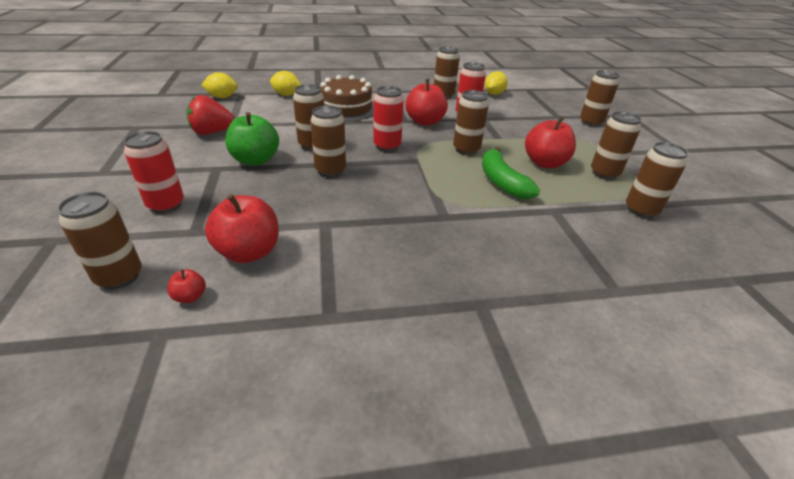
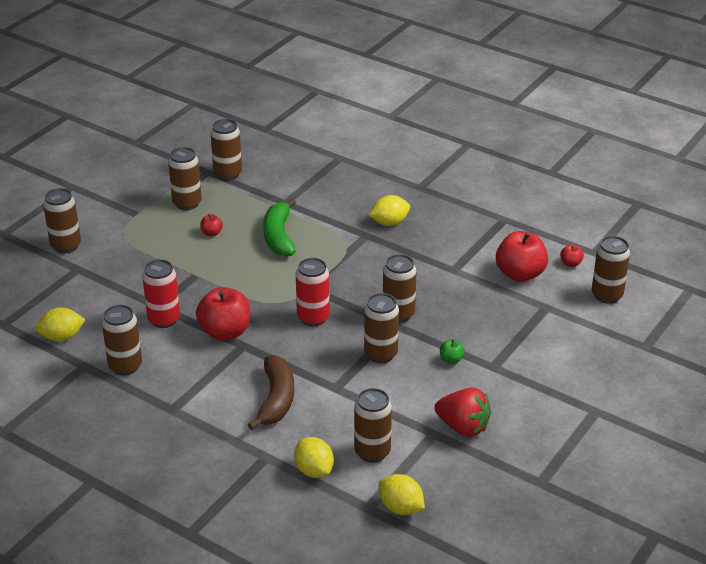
camera: 135 degrees left, 0 degrees up
(166, 205) = (555, 342): red can -> none
(255, 160) = (451, 360): green apple -> green apple, size x0.45
(346, 108) = (276, 399): brown cake -> brown banana
(444, 239) = (389, 223): none -> yellow lemon
(466, 150) = (250, 278): brown can -> brown can (372, 452)
(502, 182) = (279, 236): green banana -> green banana turned 150 degrees clockwise
(545, 163) = (211, 233): red apple -> red apple, size x0.45

